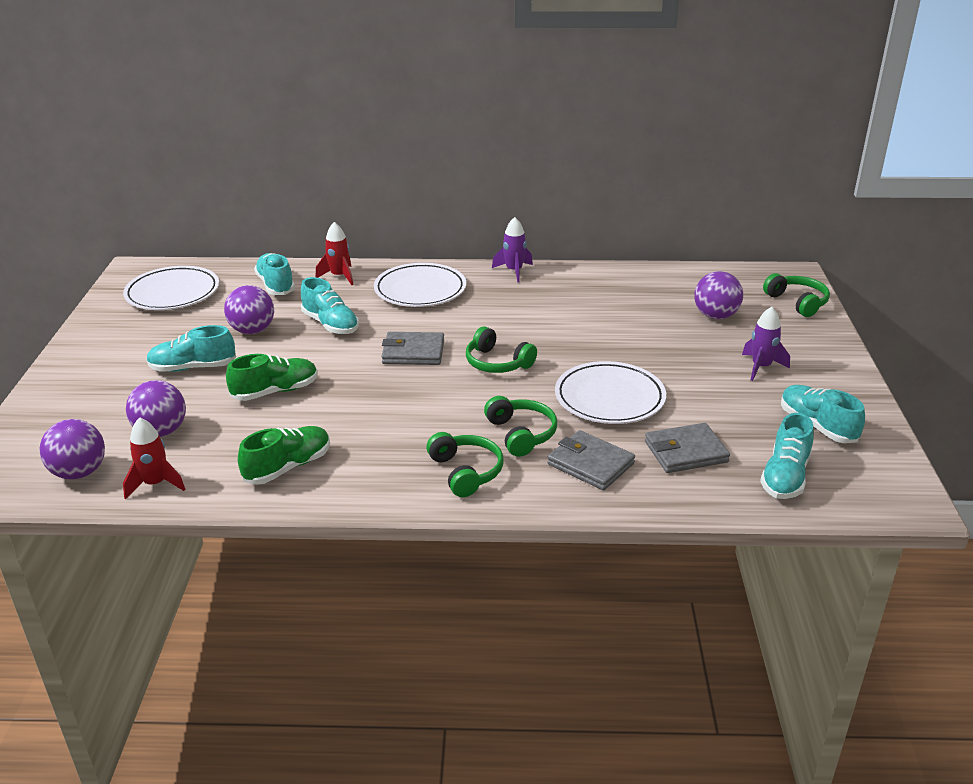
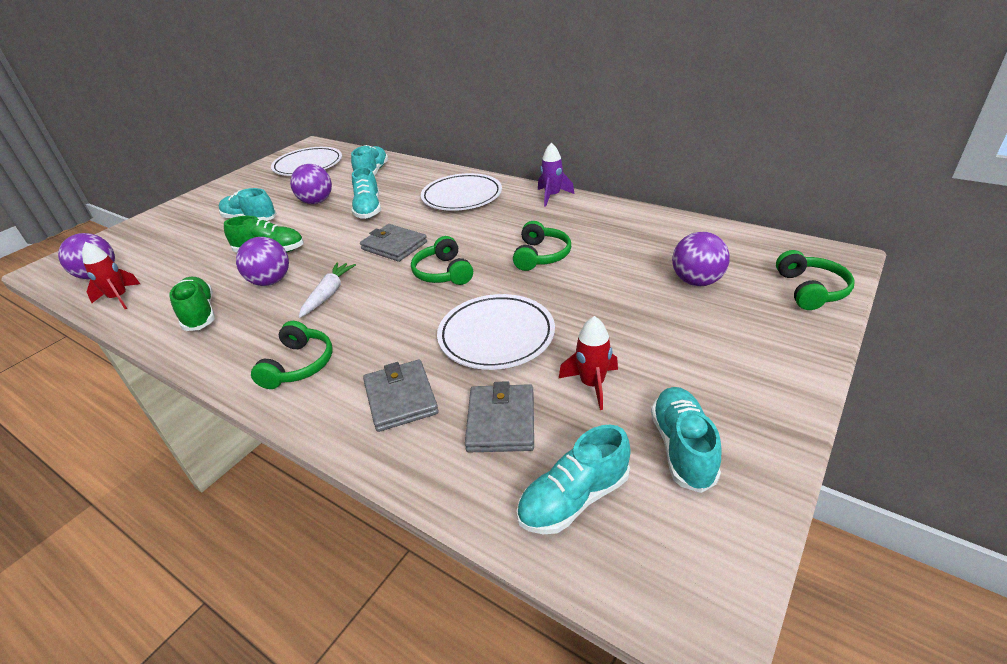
camera: 35 degrees right, 5 degrees up
(161, 431) = (173, 260): purple ball -> purple ball (270, 281)
(288, 467) = (199, 314): green shoe -> green shoe turned 105 degrees counterclockwise
(339, 276) = (420, 174): red rocket -> red rocket (592, 384)
(407, 411) = (328, 294): none -> white carrot
(521, 434) = (382, 345): green headphones -> green headphones (541, 255)
(685, 452) = (501, 421): grey wallet -> grey wallet turned 75 degrees clockwise
(761, 367) = (688, 352): purple rocket -> none

